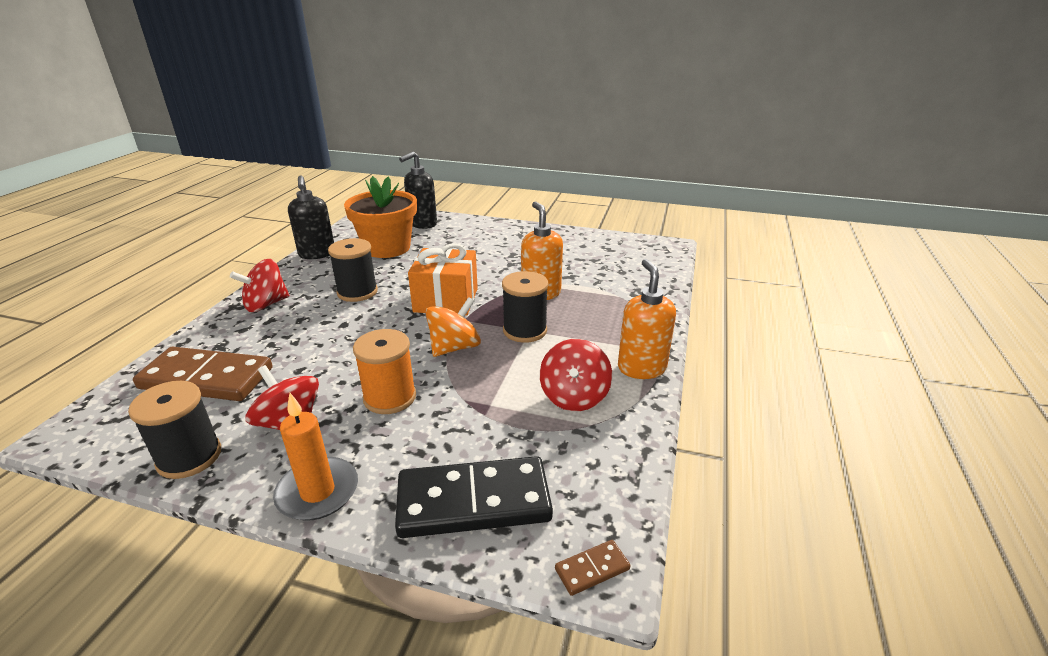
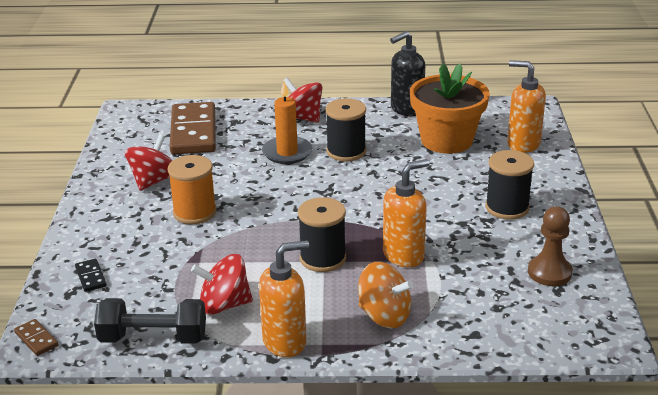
camera: 75 degrees right, 0 degrees up
(189, 457) = (113, 158): black spool -> black spool (507, 208)
(318, 492) = (90, 213): orange candle -> orange candle (287, 153)
(422, 224) = (523, 144): black soap dispenser -> orange soap dispenser
(446, 300) = (357, 201): orange gift -> none
(454, 347) = (276, 225): orange spinning top -> orange spinning top (384, 316)
(473, 501) = (91, 277): black domino -> black domino, size x0.41
(589, 247) = (549, 272): none -> brown pawn
(616, 454) = (153, 338): none -> black dumbbell

